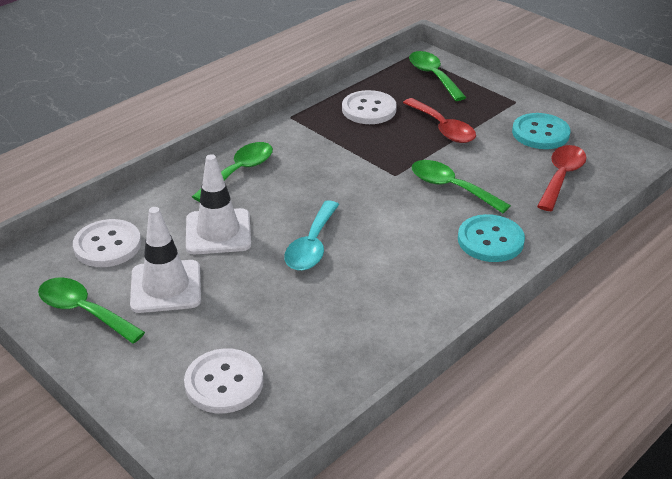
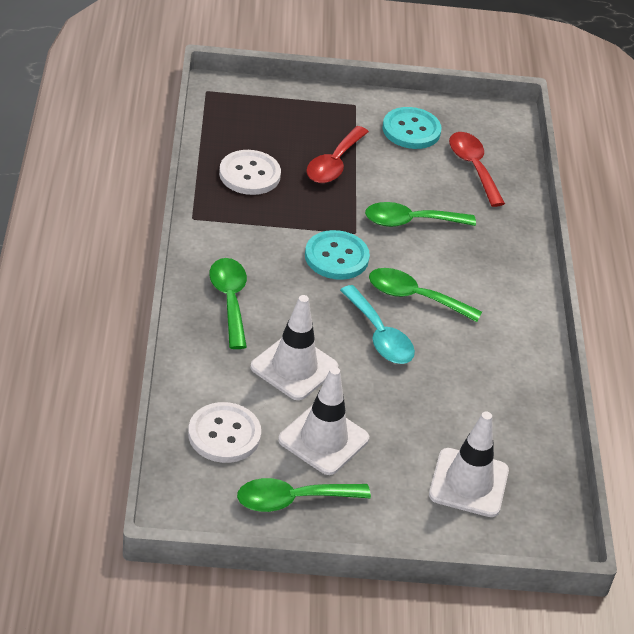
camera: 50 degrees left, 5 degrees up
(224, 383) = (468, 483): white button -> white traffic cone
(433, 76) = (256, 108): green spoon -> green spoon (414, 297)
(443, 128) = (334, 164): red spoon -> red spoon turned 105 degrees clockwise
(490, 240) = (493, 255): turquoise button -> turquoise button (336, 257)

